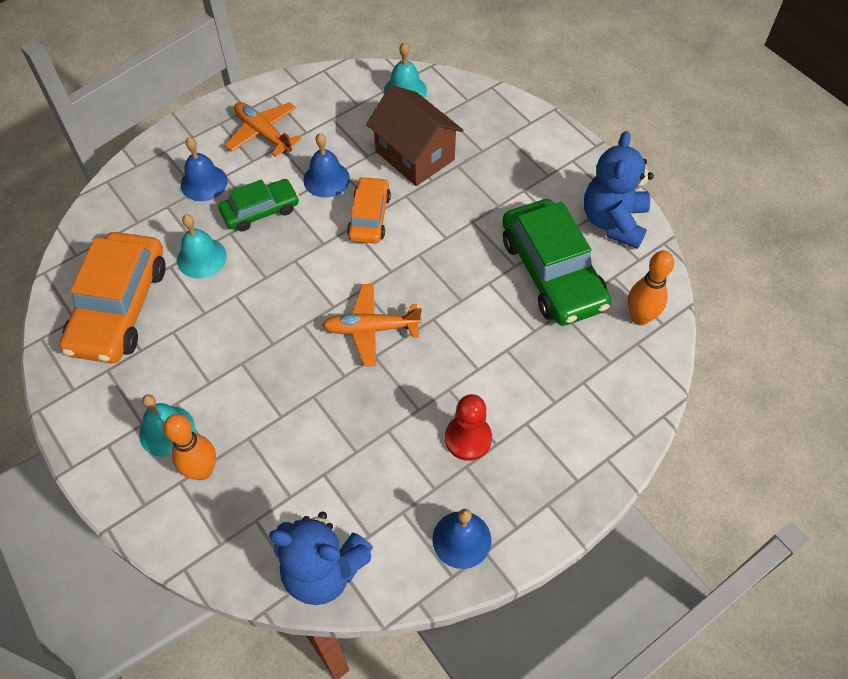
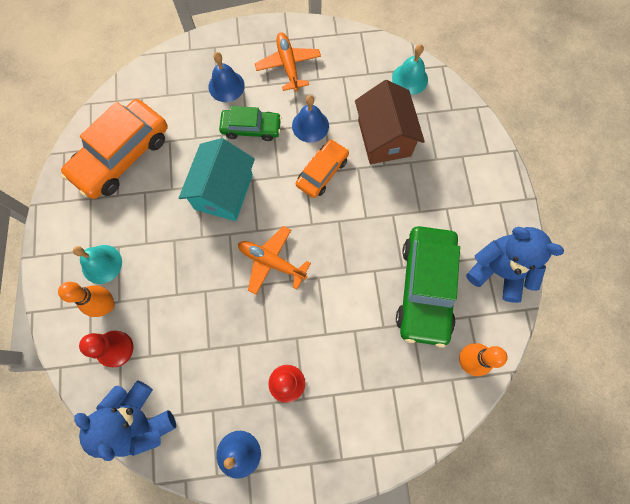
camera: 30 degrees right, 15 degrees up
(202, 258) = (192, 145): turquoise bell -> none
(242, 511) = (115, 349): none -> red pawn
(269, 287) = (223, 192): none -> turquoise house
(613, 221) = (498, 271): blue teddy bear -> blue teddy bear turned 75 degrees clockwise

